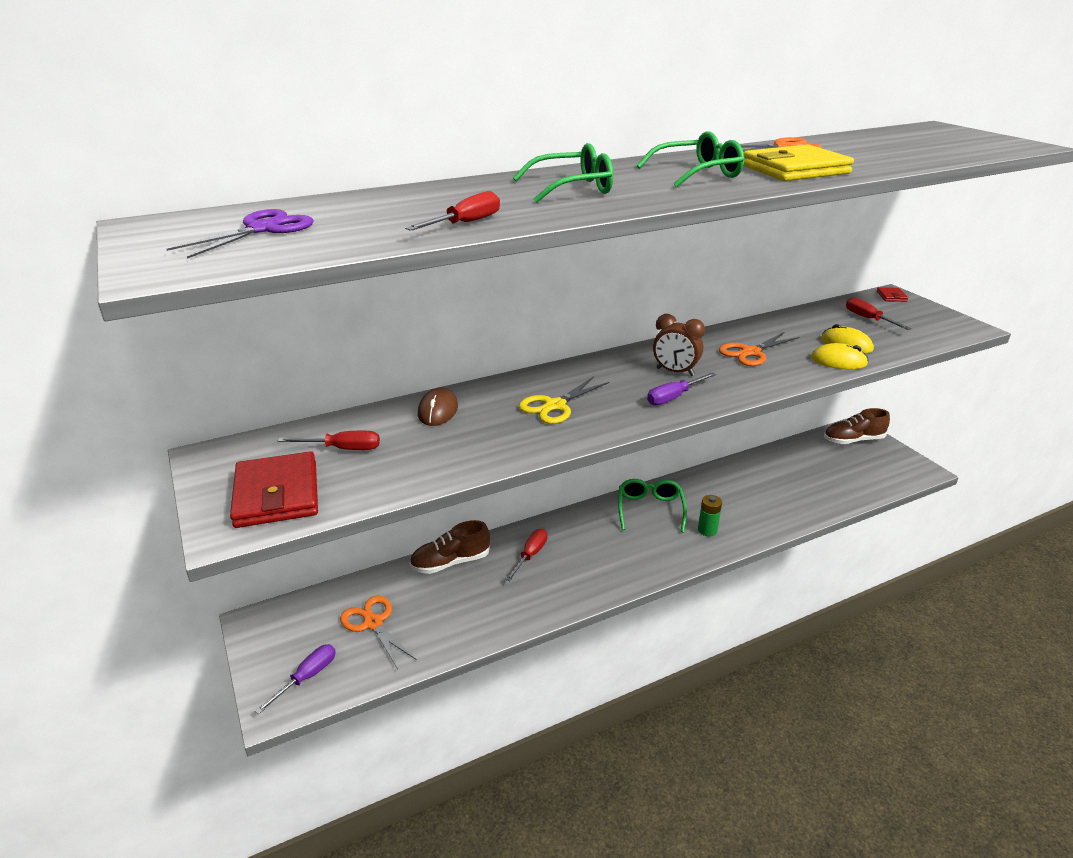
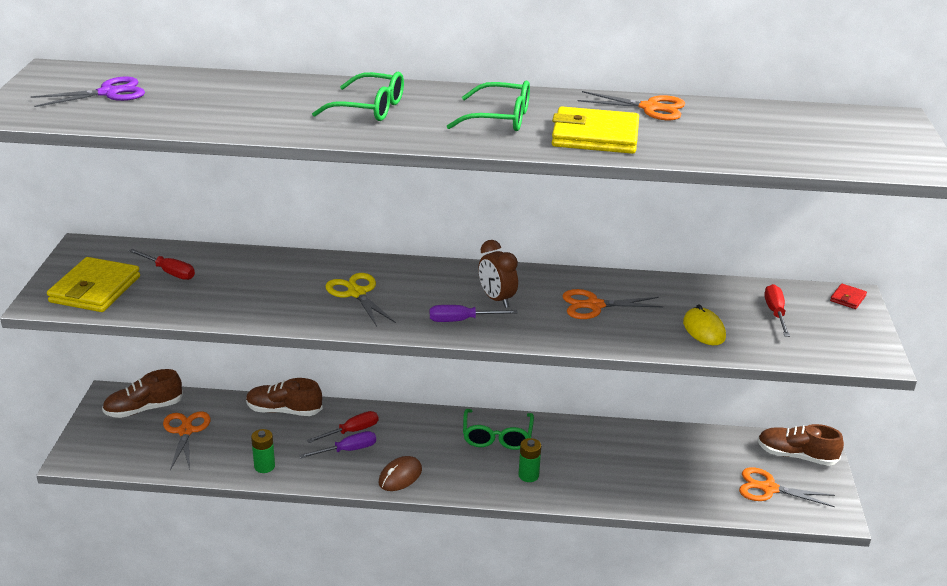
camera: 30 degrees right, 0 degrees up
(277, 494) = (95, 289): red wallet -> yellow wallet
(306, 620) = (144, 409): none -> brown shoe
(307, 677) = (110, 448): purple screwdriver -> purple screwdriver (347, 450)
(438, 410) = (266, 266): brown mouse -> brown mouse (400, 476)
(465, 223) = (233, 123): red screwdriver -> none
(486, 622) = (264, 466): none -> green battery
(555, 406) = (356, 293): yellow scissors -> yellow scissors turned 75 degrees clockwise
(650, 509) = (497, 437): green glasses -> green glasses turned 150 degrees clockwise
(838, 361) = (667, 342): yellow mouse -> none
(866, 469) = (769, 489): none -> orange scissors

